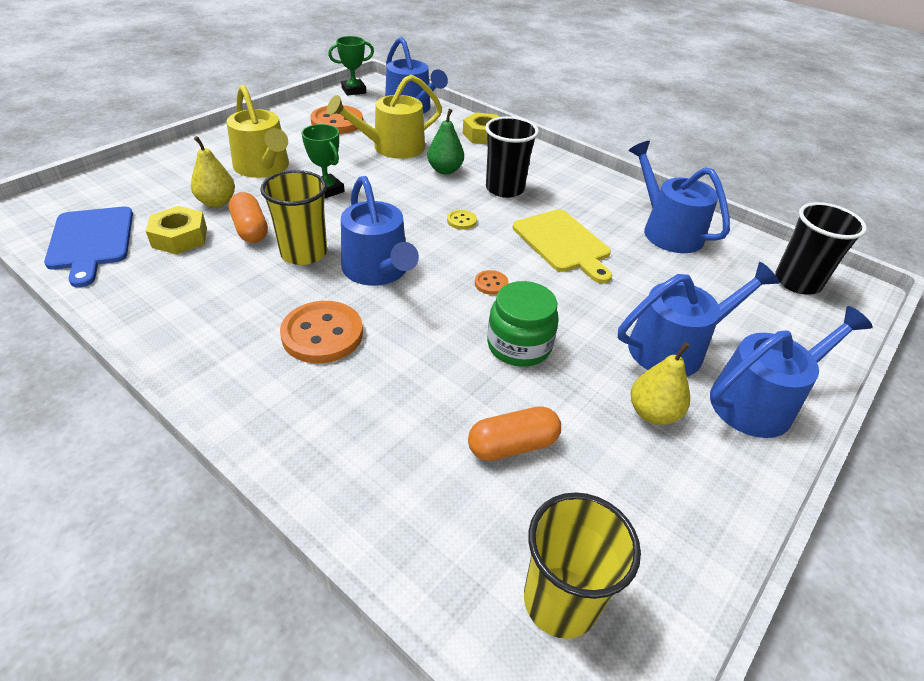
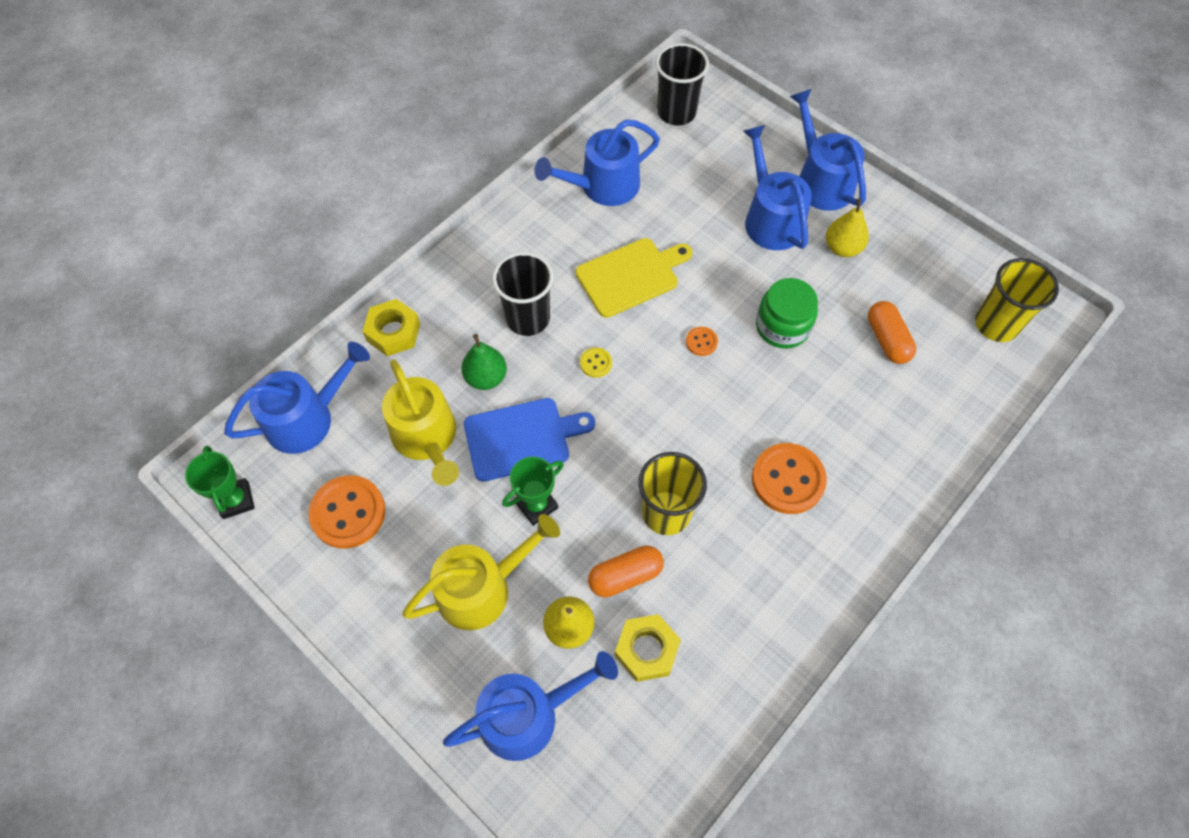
camera: 85 degrees left, 20 degrees up
(91, 241) = (661, 750): blue cutting board -> blue cutting board (521, 438)
(378, 270) = (689, 439): blue watering can -> blue watering can (527, 715)

